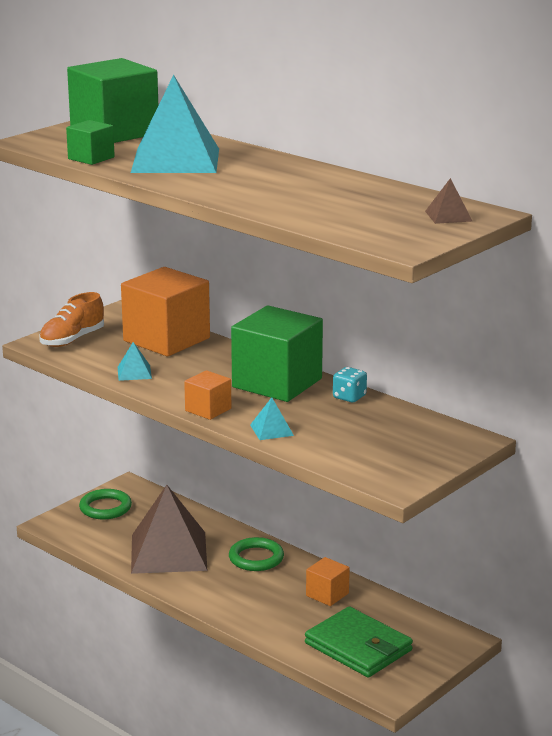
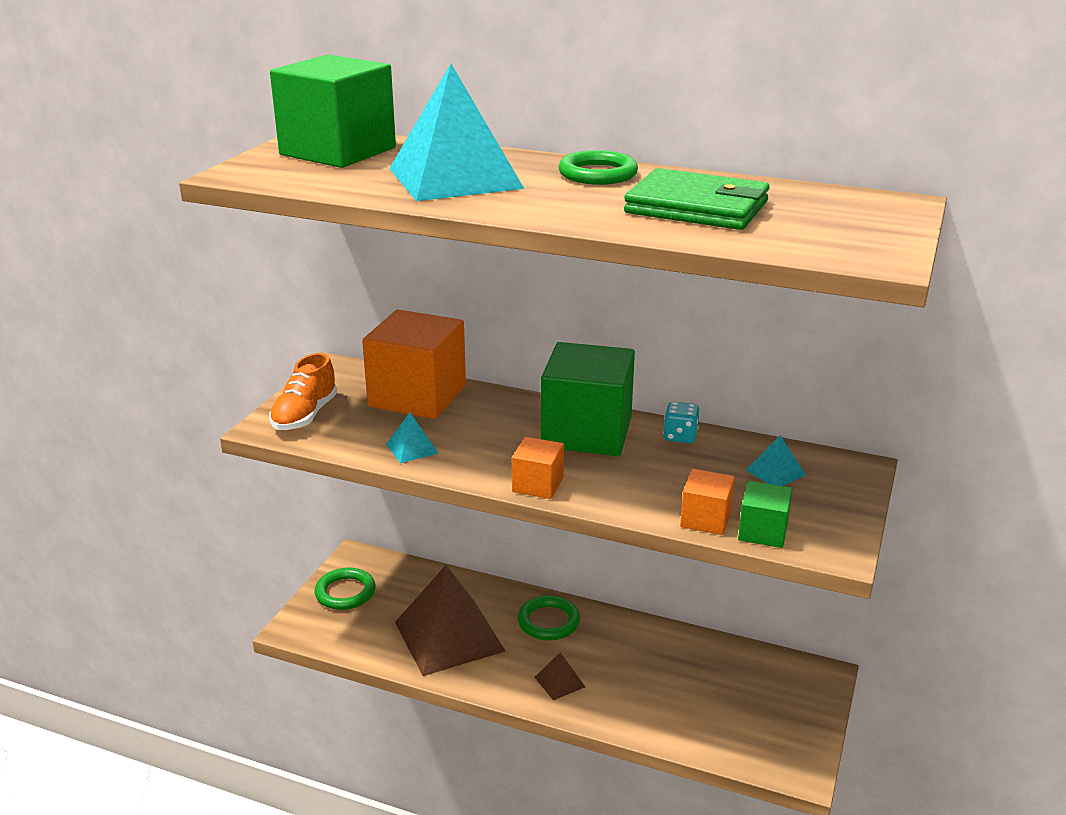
camera: 20 degrees left, 5 degrees up
(91, 158) = (343, 187): green cube -> green cube (762, 532)
(271, 430) = (633, 499): turquoise pyramid -> turquoise pyramid (775, 472)
(283, 168) = (597, 174): none -> green ring
(327, 594) = (651, 652): orange cube -> orange cube (705, 519)
(358, 647) = (728, 714): green wallet -> green wallet (697, 207)
(448, 216) = (867, 211): brown pyramid -> brown pyramid (559, 682)

